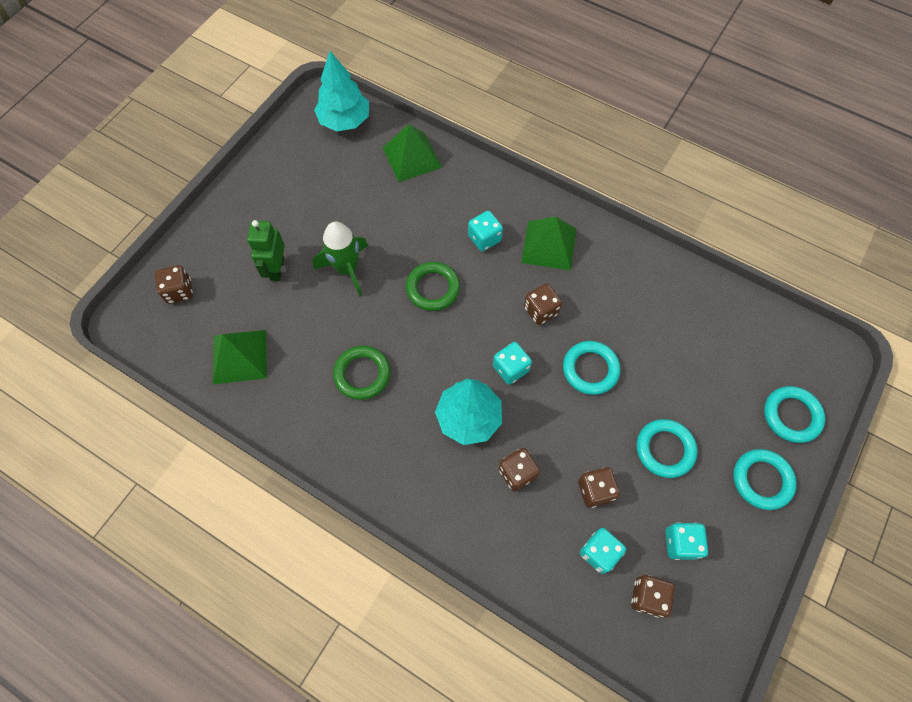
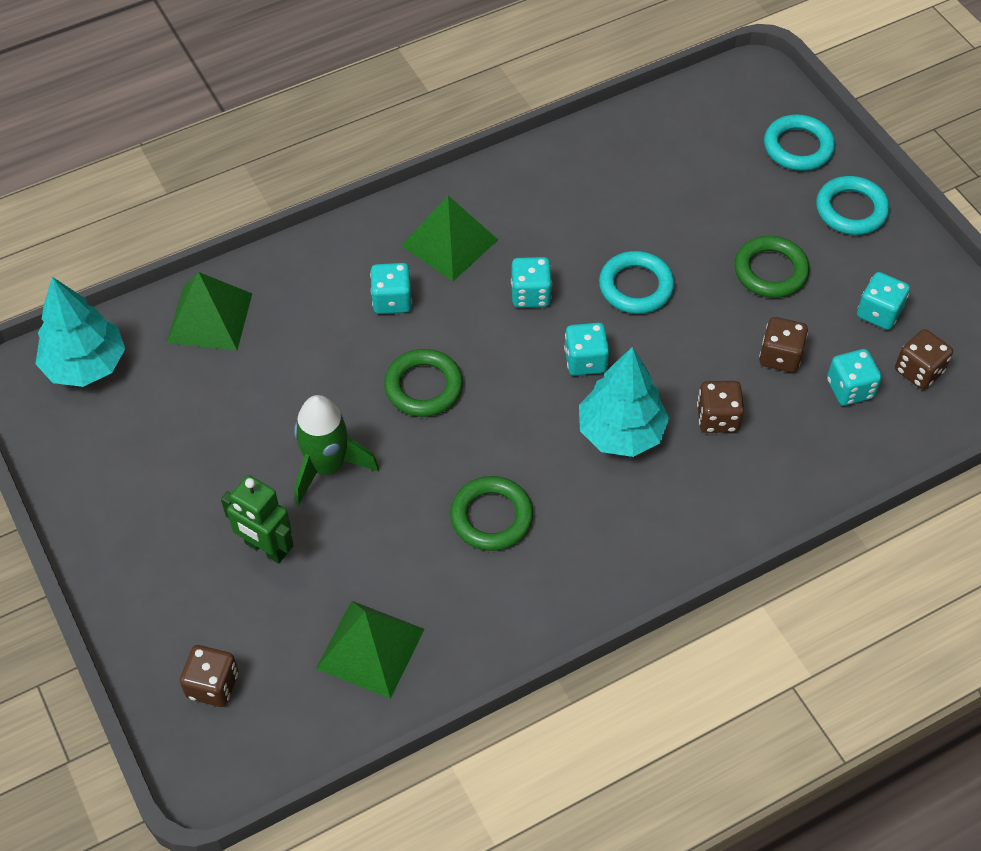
camera: 60 degrees left, 10 degrees down
(541, 310) = (530, 294): brown dice -> turquoise dice
(665, 449) = (770, 271): turquoise ring -> green ring

